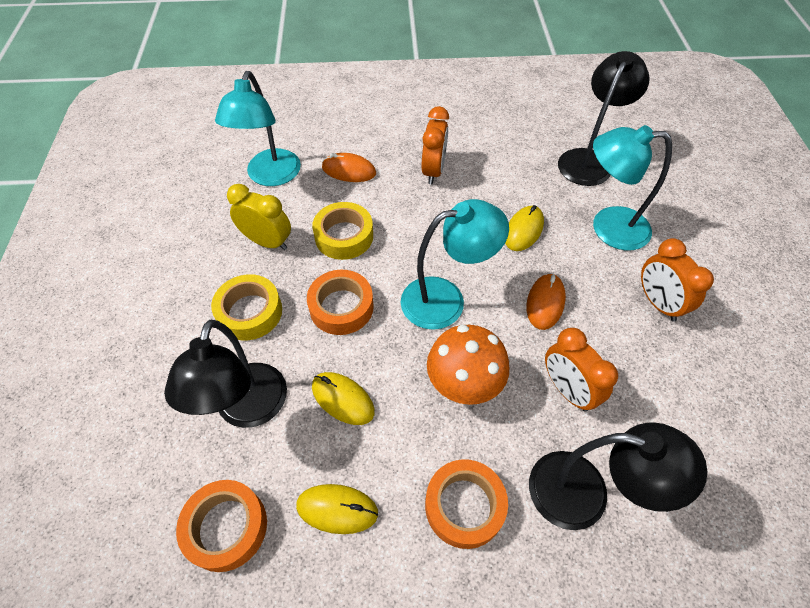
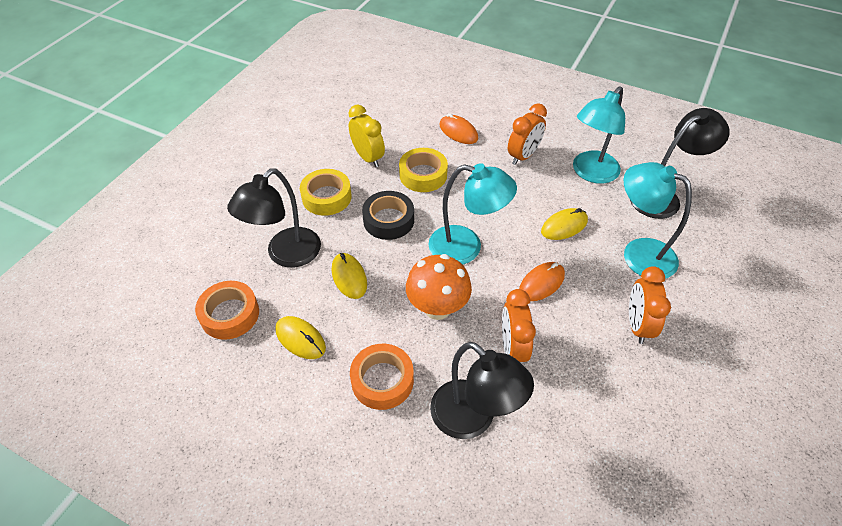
camera: 30 degrees right, 5 degrees down
(270, 176) = (399, 115): turquoise lamp -> turquoise lamp (590, 173)
(341, 307) = (388, 220): orange tape -> black tape

